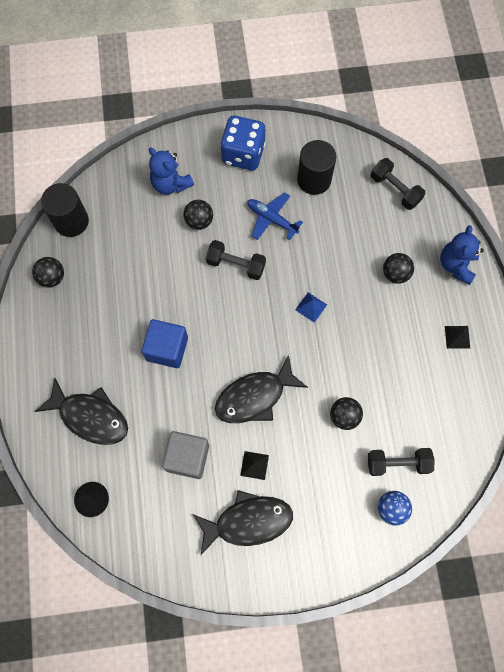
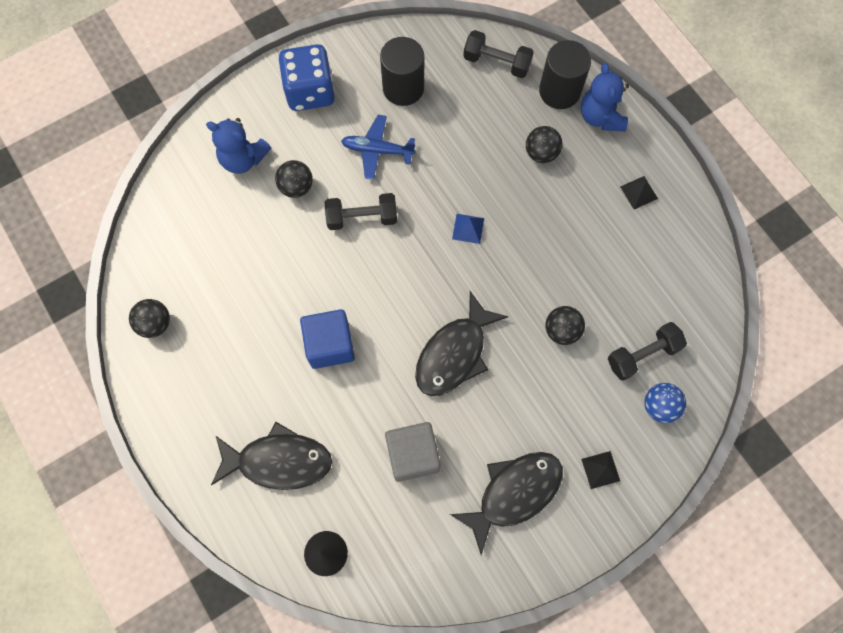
camera: 25 degrees left, 0 degrees up
(71, 221) = (146, 250): black cylinder -> black cylinder (559, 91)
(254, 465) = (491, 429): black pyramid -> black pyramid (600, 470)

